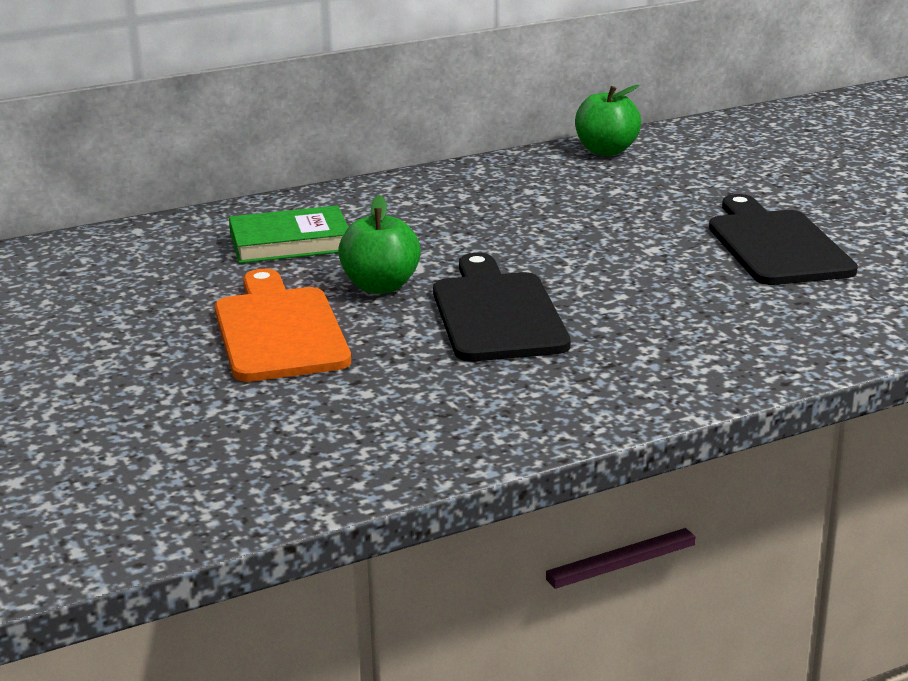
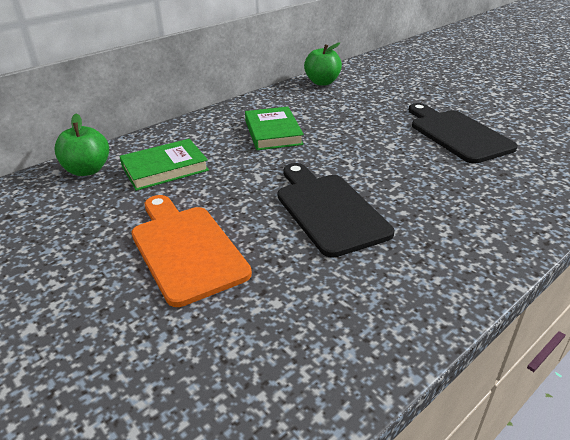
camera: 15 degrees left, 10 degrees up
(380, 286) = (240, 197): green apple -> green apple (87, 170)
(476, 214) = (273, 132): none -> green book

